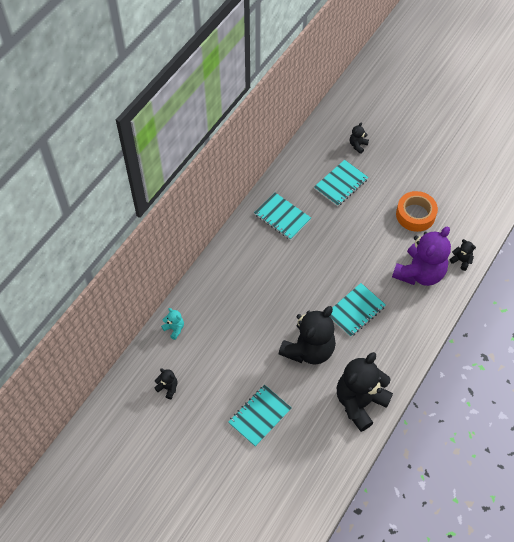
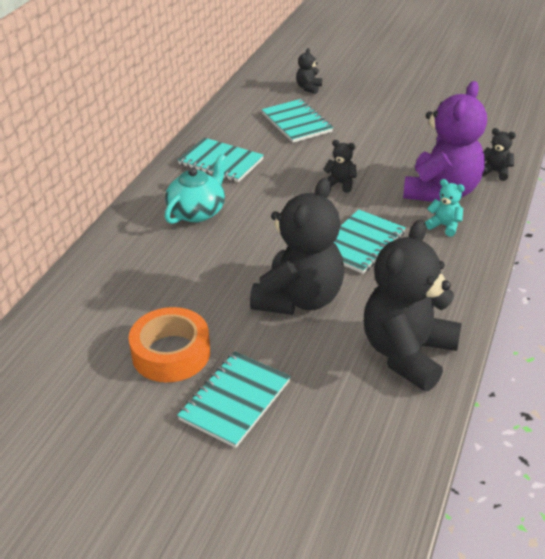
camera: 10 degrees left, 20 degrees down
(168, 388) = (58, 385): black teddy bear -> black teddy bear (340, 184)
(174, 329) = (65, 305): turquoise teddy bear -> turquoise teddy bear (444, 226)
(260, 263) = (197, 211): none -> turquoise teapot
(341, 184) = (297, 123): turquoise notebook -> turquoise notebook turned 60 degrees counterclockwise
(415, 215) = (411, 138): orange tape -> orange tape (171, 353)

